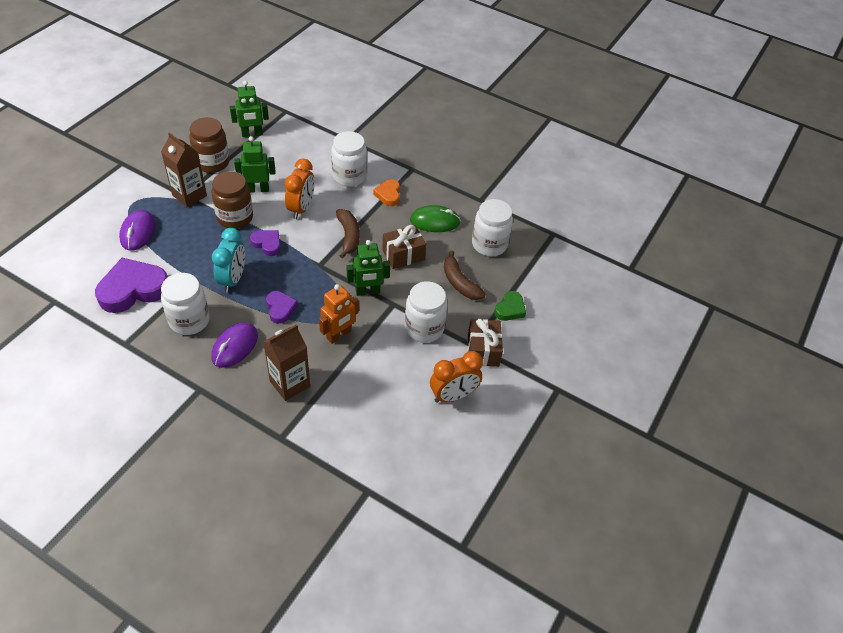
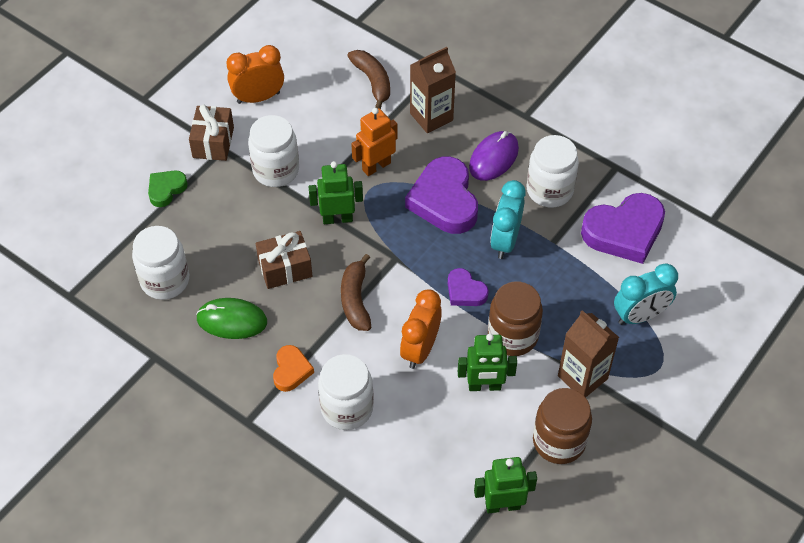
camera: 170 degrees left, 5 degrees up
(138, 232) = (640, 316): purple mouse -> turquoise clock
(280, 308) = (444, 200): purple heart -> purple heart, size x1.91
(460, 283) = (219, 226): brown banana -> brown banana (372, 81)

